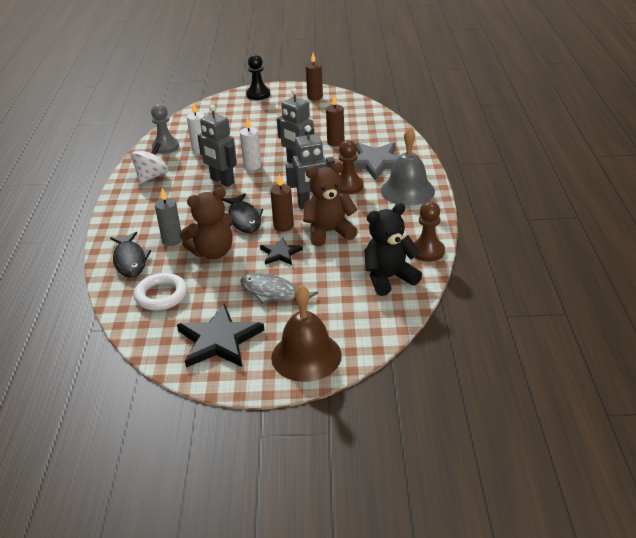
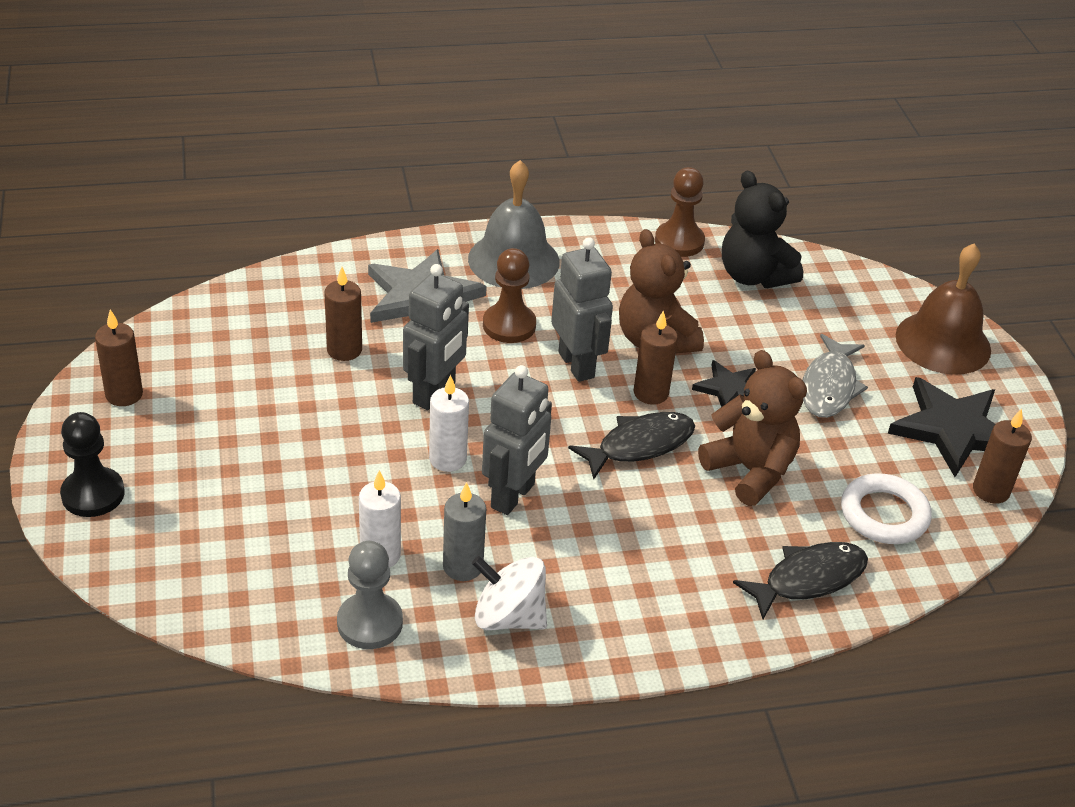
camera: 105 degrees left, 5 degrees up
(161, 344) = (991, 490): none -> brown candle
(172, 240) = (731, 532): grey candle -> grey candle (463, 566)

